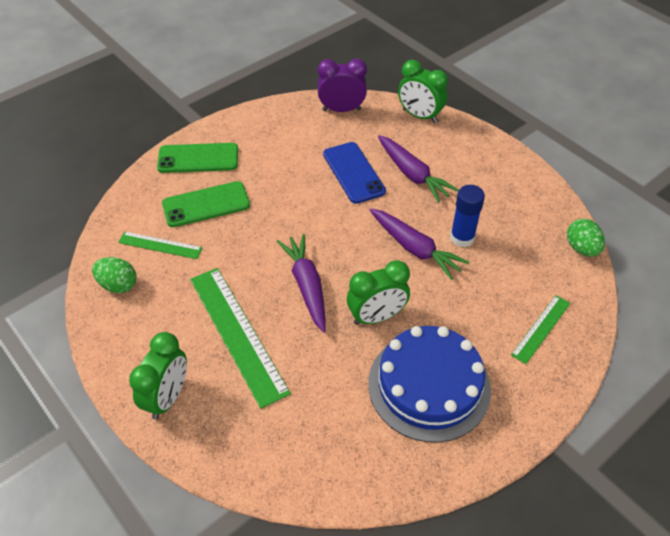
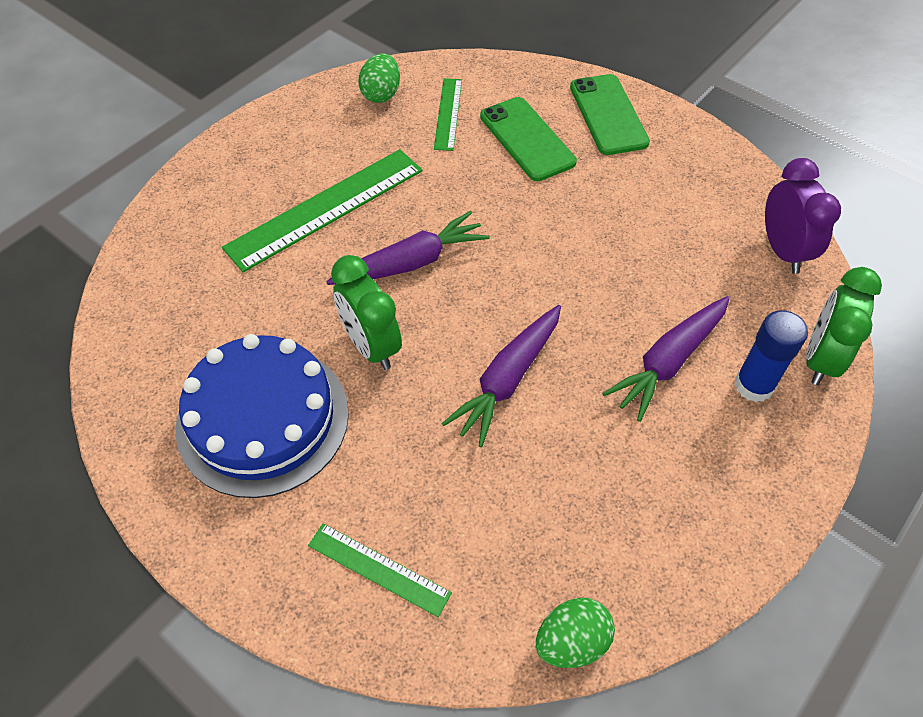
camera: 80 degrees right, 5 degrees up
(167, 397) = (234, 167): green clock -> none
(353, 172) = (644, 285): blue phone -> none
(462, 238) = (547, 443): blue glue stick -> blue glue stick (754, 385)

